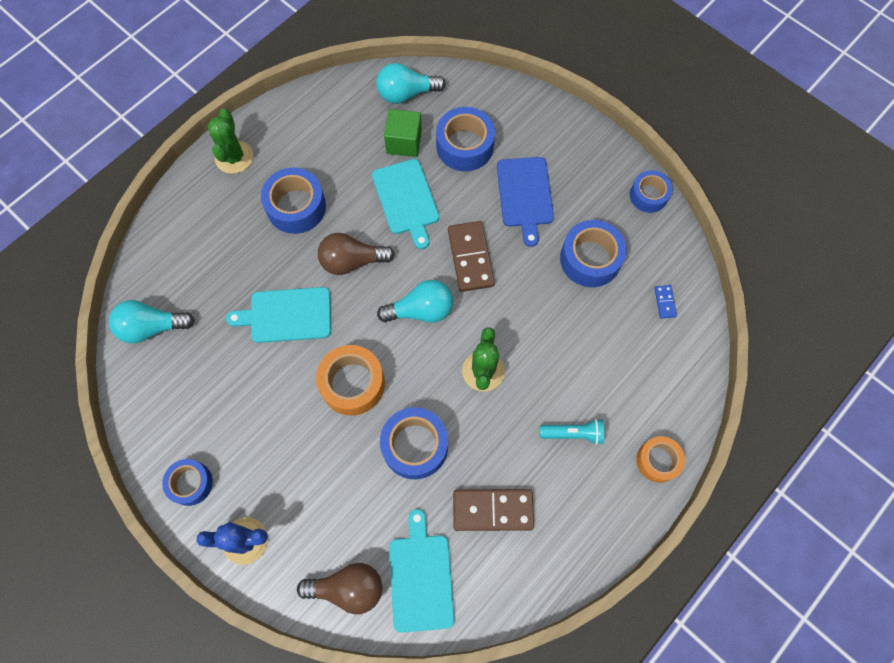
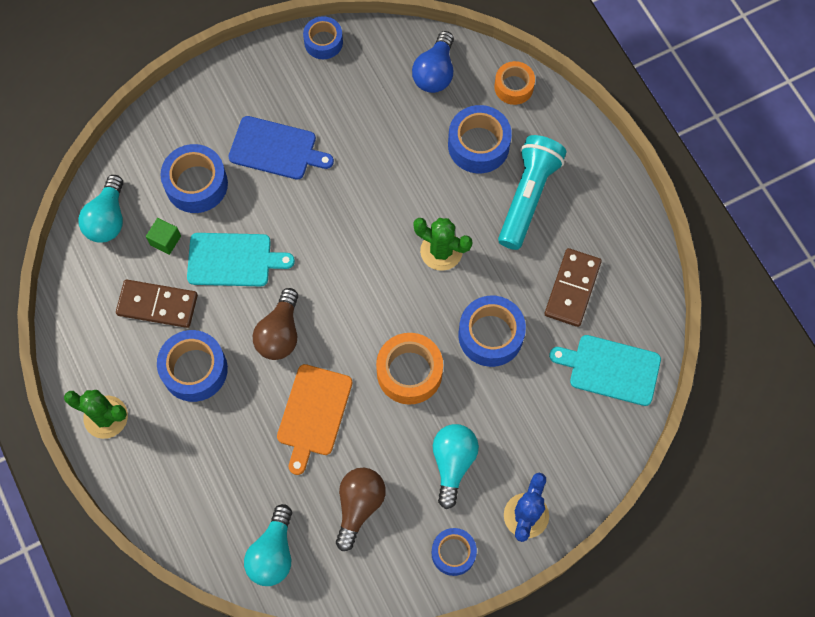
camera: 70 degrees left, 0 degrees up
(287, 315) = (313, 414): turquoise cutting board -> orange cutting board
(348, 588) = (599, 435): brown light bulb -> brown light bulb (359, 506)
(404, 142) = (165, 240): green cube -> green cube, size x0.67
(421, 310) = (359, 285): turquoise light bulb -> turquoise light bulb (453, 463)
(470, 258) = (322, 222): brown domino -> brown domino (157, 305)
(573, 433) = (528, 197): turquoise flashlight -> turquoise flashlight, size x1.88
(590, 259) = (367, 117): blue tape -> blue tape (478, 145)
(657, 461) = (576, 138): orange tape -> orange tape (513, 87)
(665, 302) = (435, 73): blue domino -> blue light bulb

